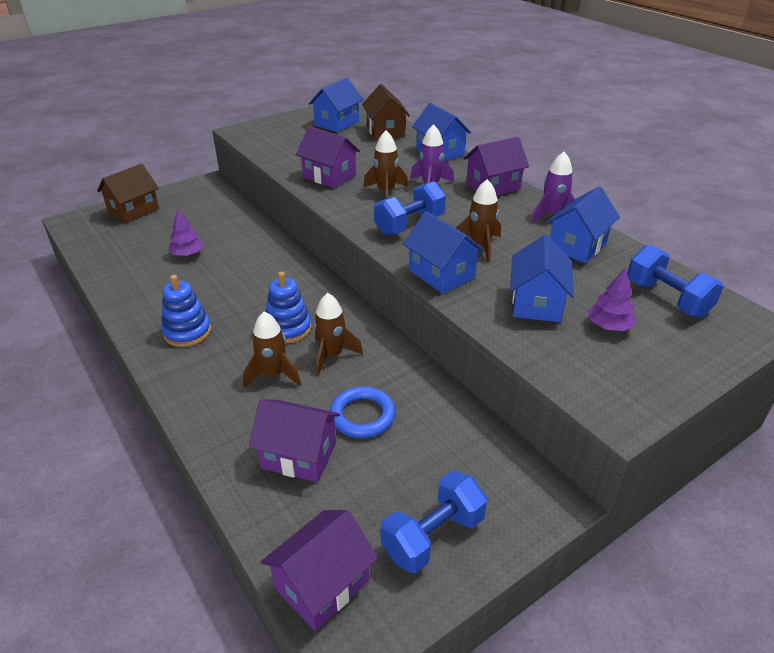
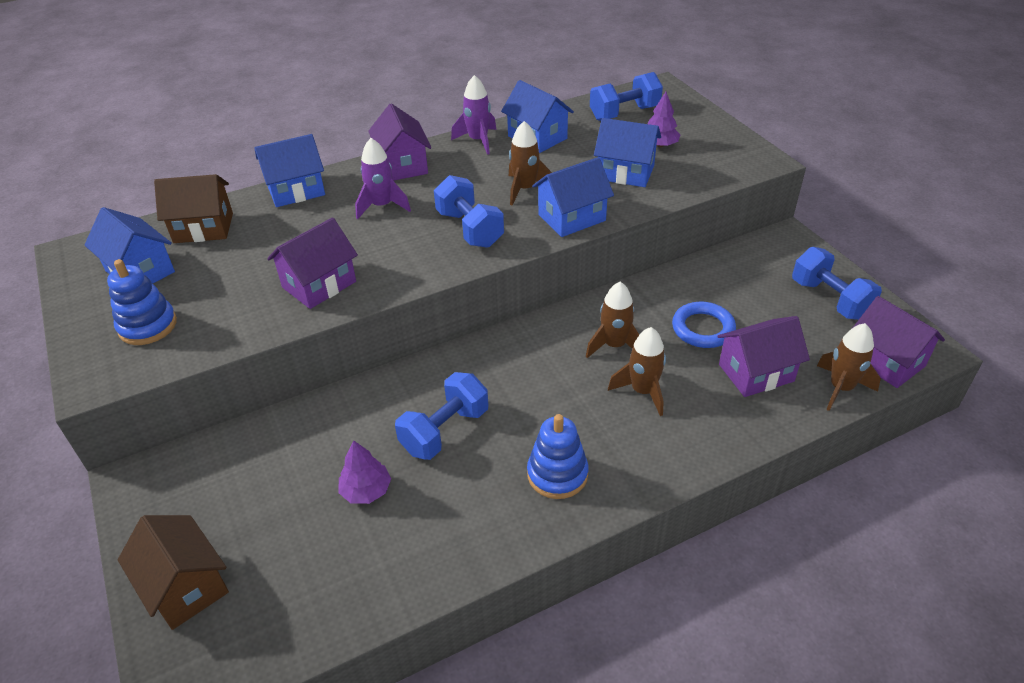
camera: 80 degrees left, 5 degrees up
(236, 277) = (445, 431): none -> blue dumbbell
(288, 328) = (563, 379): blue stacking toy -> blue stacking toy (147, 326)
(299, 455) = (756, 373): purple house -> purple house turned 45 degrees clockwise
(386, 192) = (385, 240): brown rocket -> brown rocket (841, 388)

